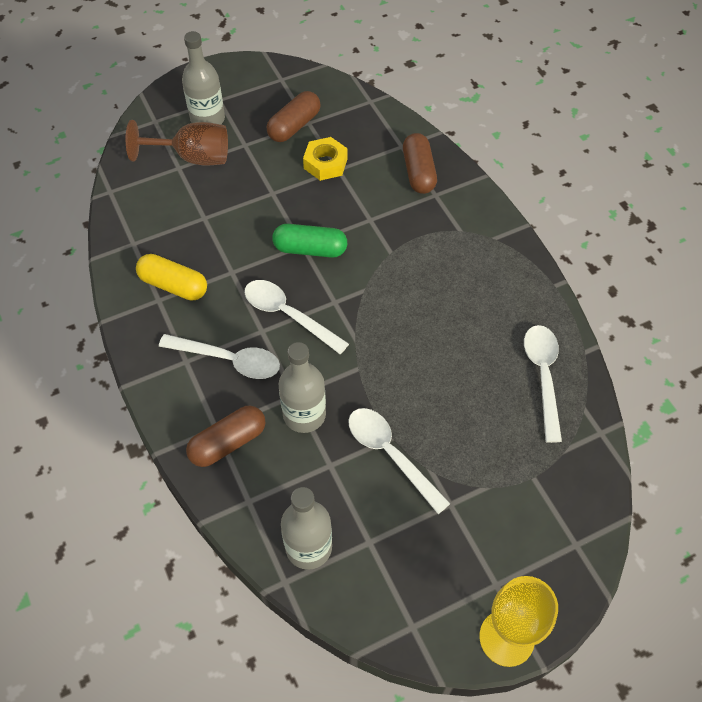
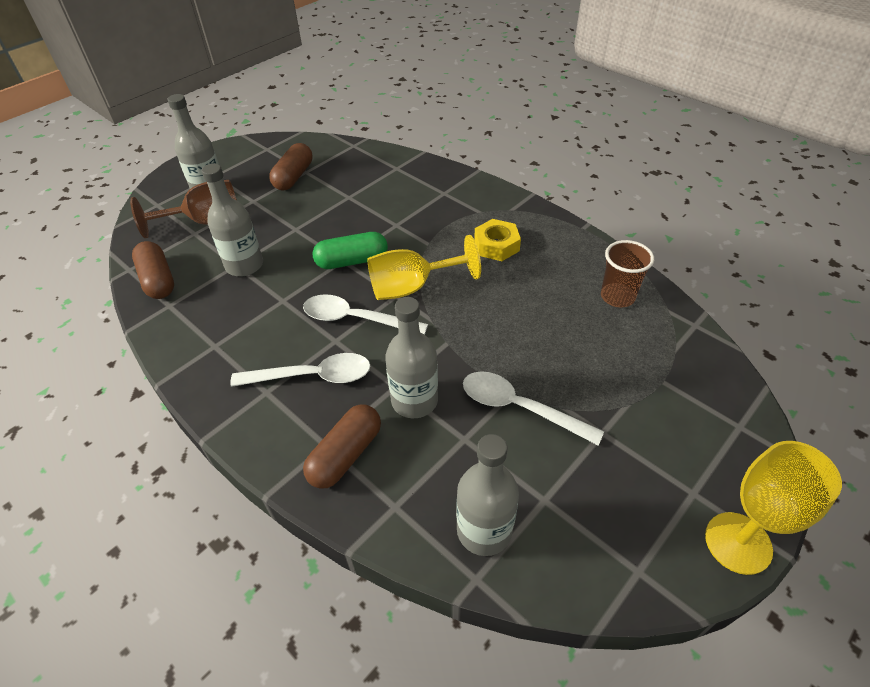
camera: 20 degrees left, 10 degrees down
(174, 285) = (226, 328): yellow capsule -> none
(211, 221) = (244, 265): none -> grey bottle
(325, 163) = (335, 196): yellow nut -> yellow nut (496, 245)
(353, 298) = (412, 287): none -> yellow goblet
(418, 172) = (421, 181): brown capsule -> brown capsule (158, 280)
(543, 376) = (617, 297): white spoon -> brown cup

